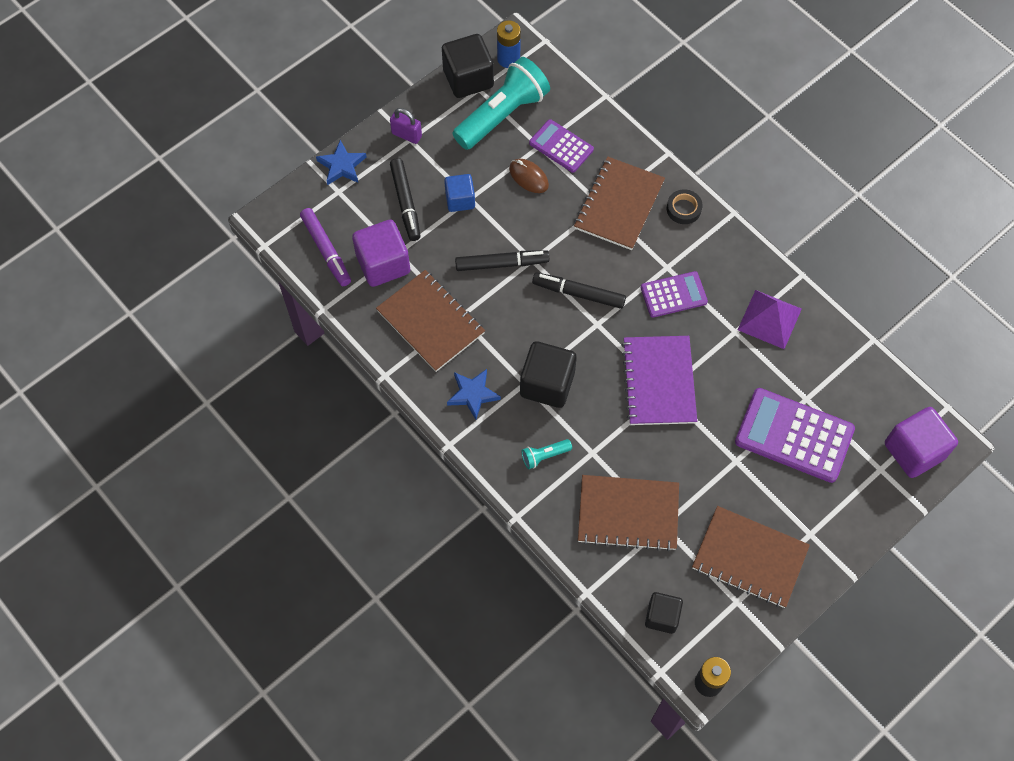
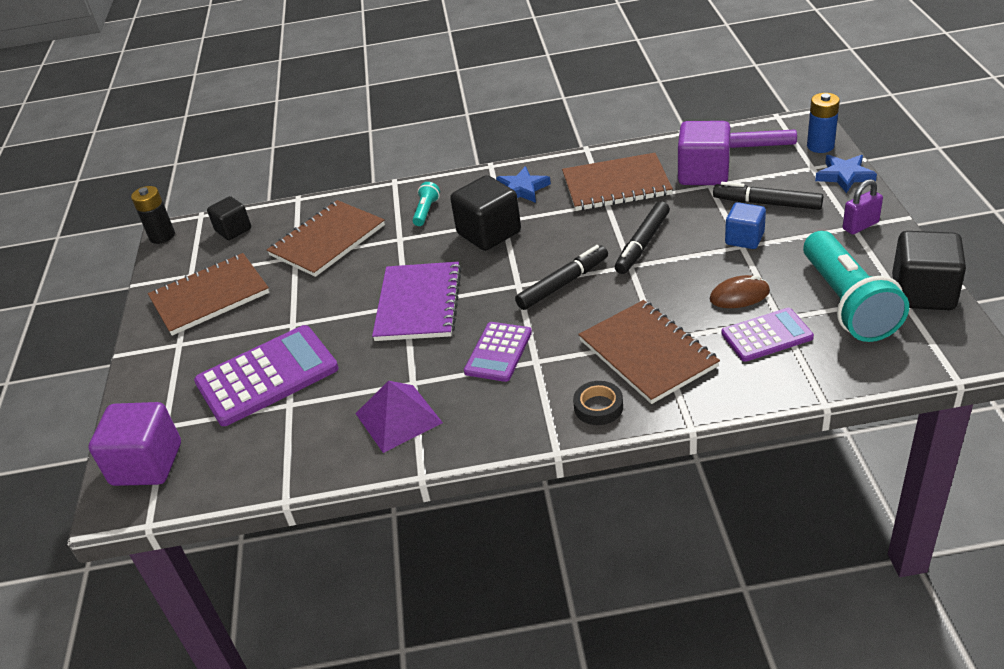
camera: 130 degrees right, 25 degrees down
(508, 59) = (940, 336): blue battery -> blue battery (820, 146)
(659, 381) = (418, 304): purple notebook -> purple notebook turned 60 degrees clockwise

